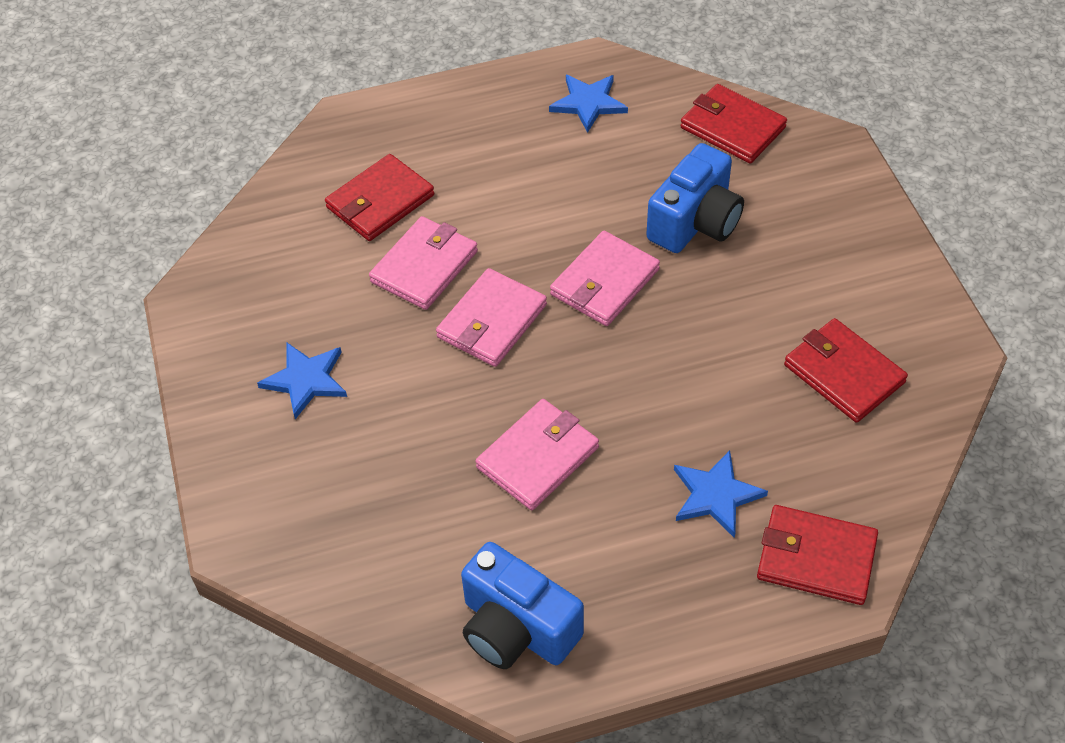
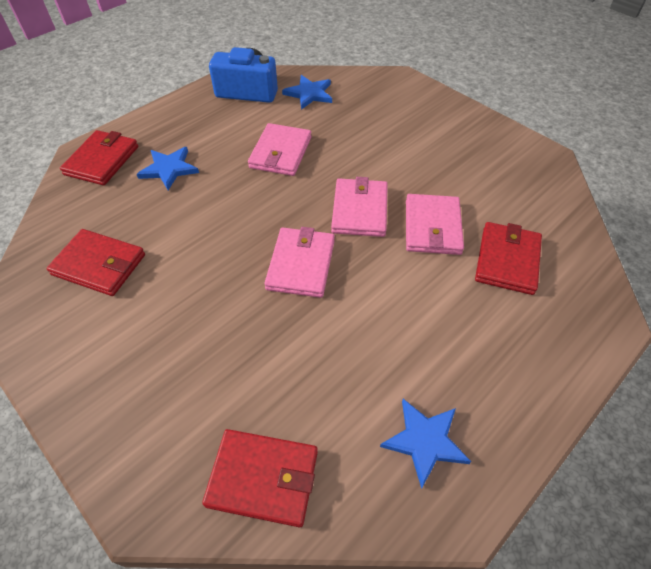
camera: 150 degrees right, 0 degrees up
(306, 380) = (437, 143): blue star -> blue star (309, 94)
(695, 222) = (254, 344): blue camera -> none
(816, 558) = (102, 160): red wallet -> red wallet turned 60 degrees counterclockwise

